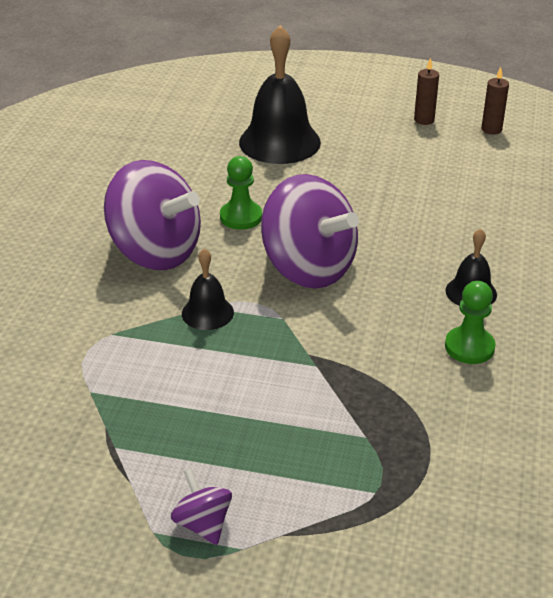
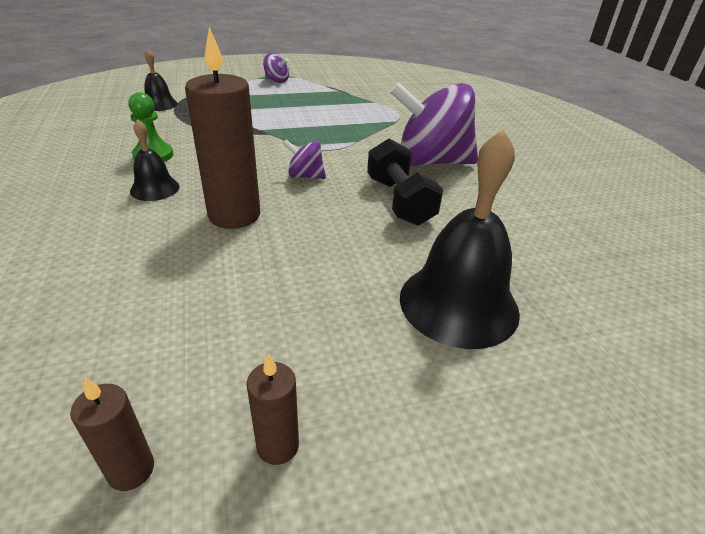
camera: 150 degrees right, 0 degrees up
(207, 313) = (352, 139): black bell -> black bell (159, 104)
(241, 217) = (399, 201): green pawn -> black dumbbell
(308, 268) = (305, 176): purple spinning top -> purple spinning top, size x0.44
(401, 241) = (234, 215): none -> brown candle

